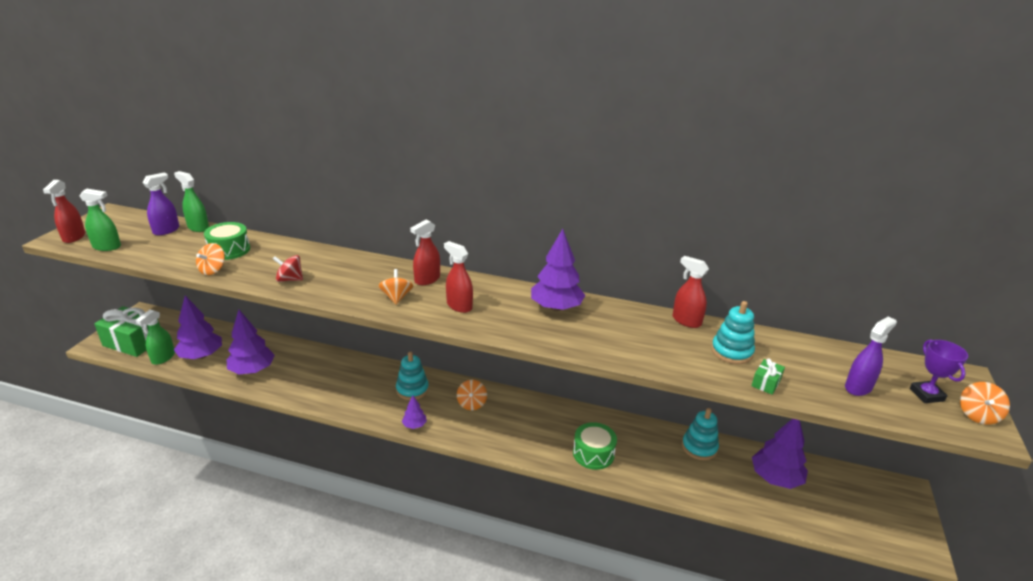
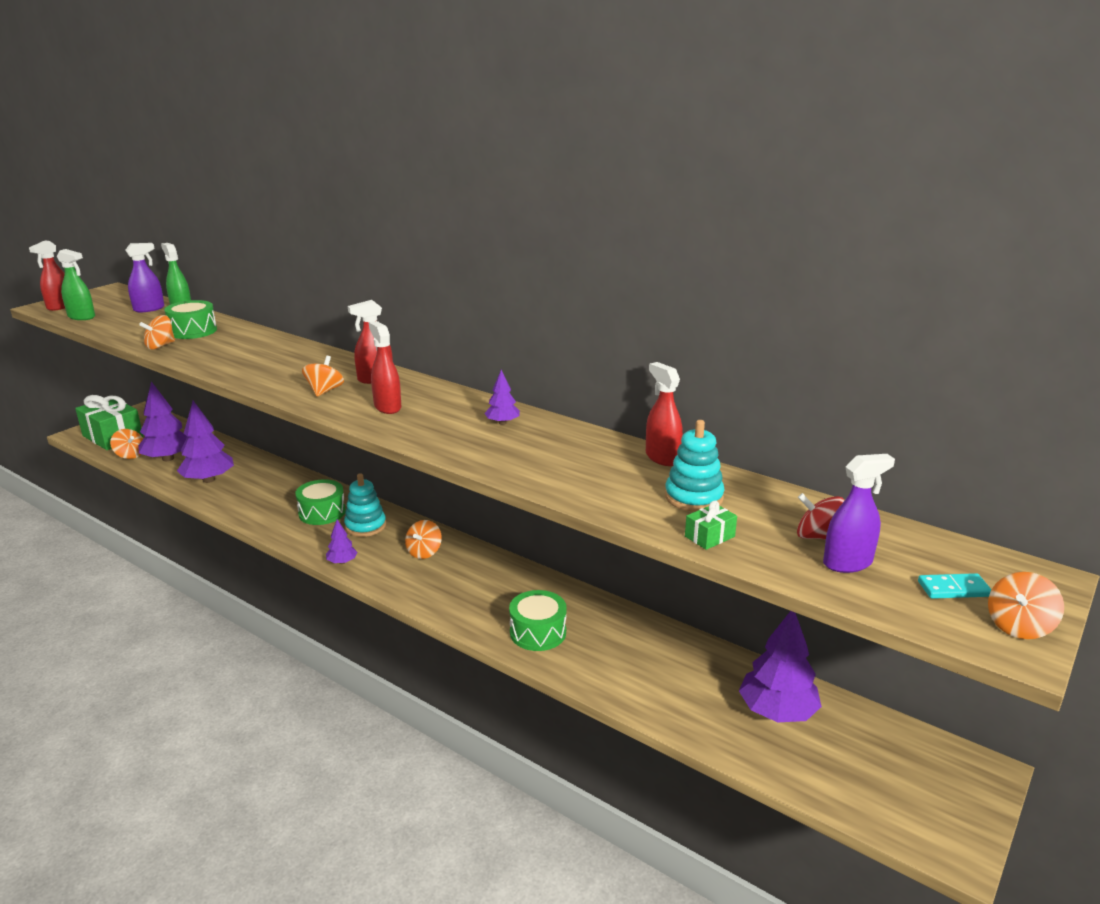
camera: 20 degrees right, 5 degrees down
(163, 358) = (130, 455): green spray bottle -> orange spinning top
(289, 279) = (228, 362): red spinning top -> red spinning top (817, 536)
(370, 384) = (322, 512): none -> green drum
(556, 307) = (502, 423): purple tree -> purple tree, size x0.50
(699, 447) = (689, 653): turquoise stacking toy -> none
(926, 395) = (953, 589): purple trophy -> turquoise domino

